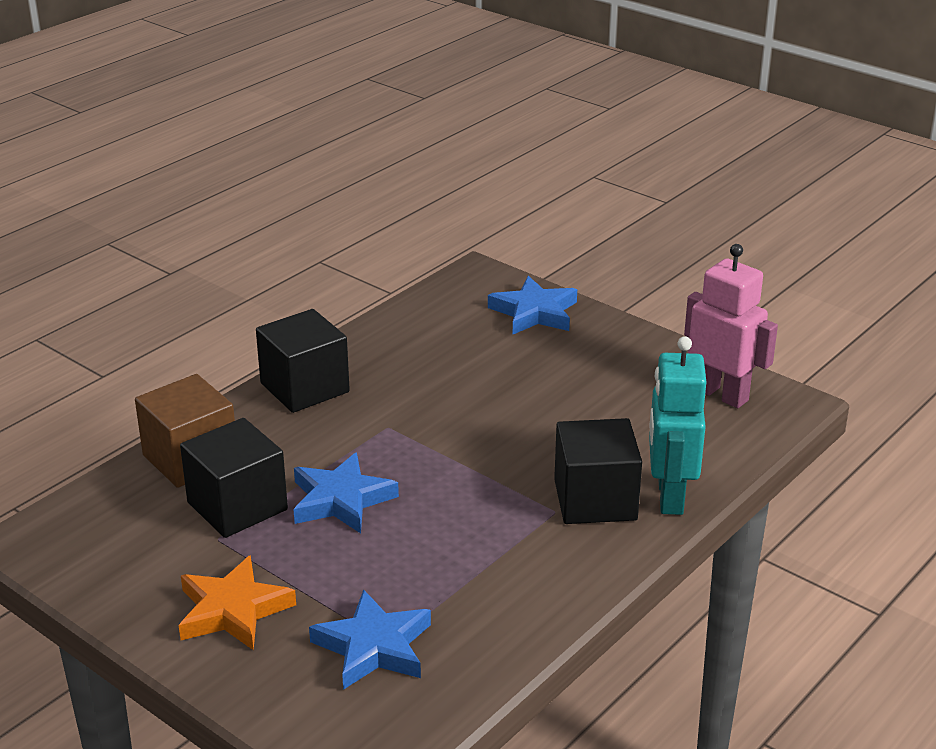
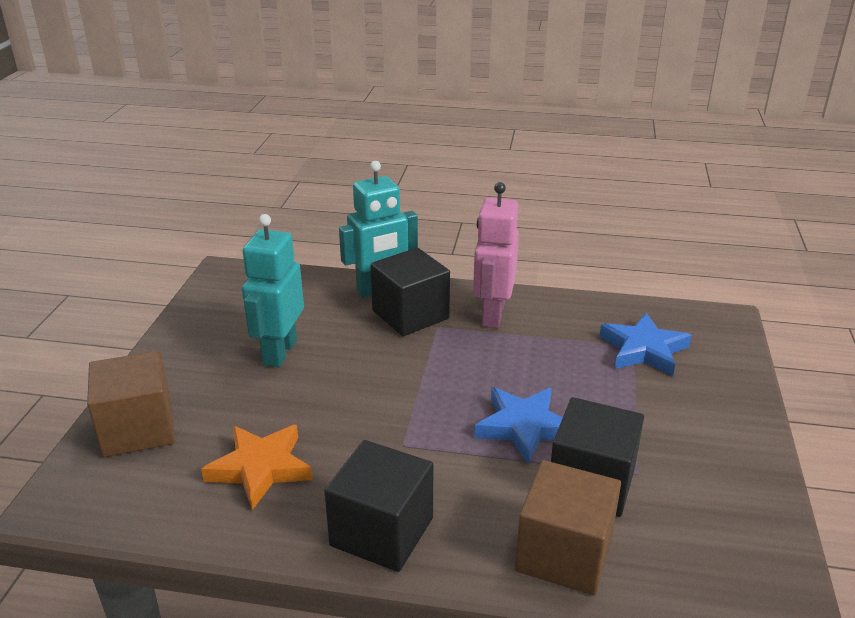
camera: 120 degrees left, 0 degrees up
(233, 610) = (692, 423): orange star -> orange star (260, 468)
(534, 312) = (138, 429): blue star -> brown cube
(590, 399) = (279, 352): none -> turquoise robot
(721, 394) = (232, 299): pink robot -> pink robot (492, 315)

